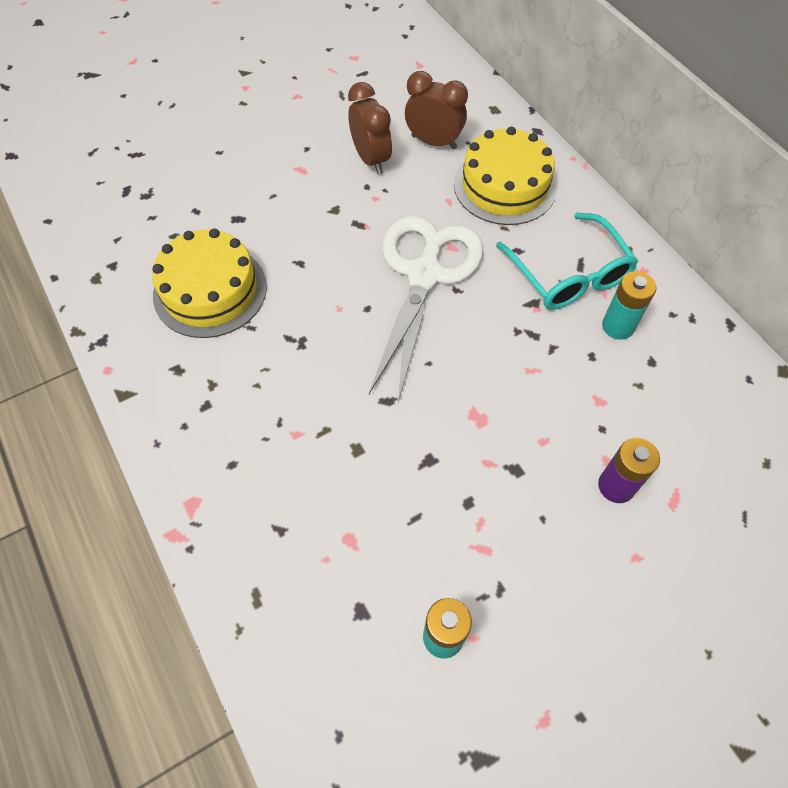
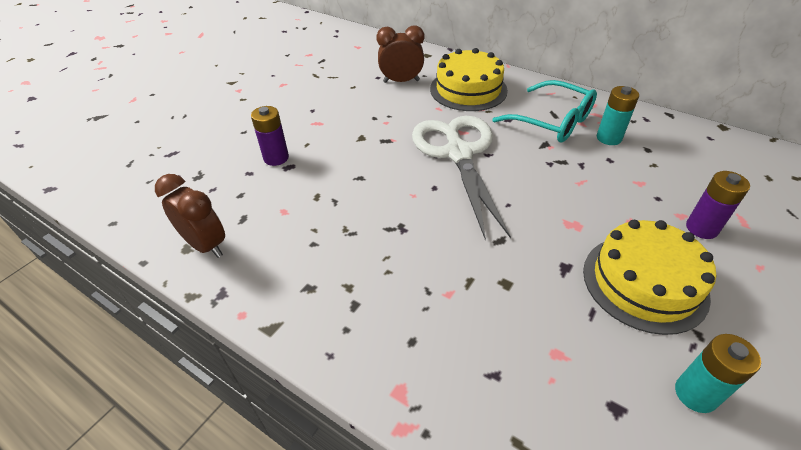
camera: 25 degrees left, 15 degrees down
(210, 290) = (299, 220): yellow cake -> yellow cake (644, 282)
(232, 202) = (276, 158): none -> purple battery
(371, 159) = (365, 102): brown clock -> brown clock (206, 245)

